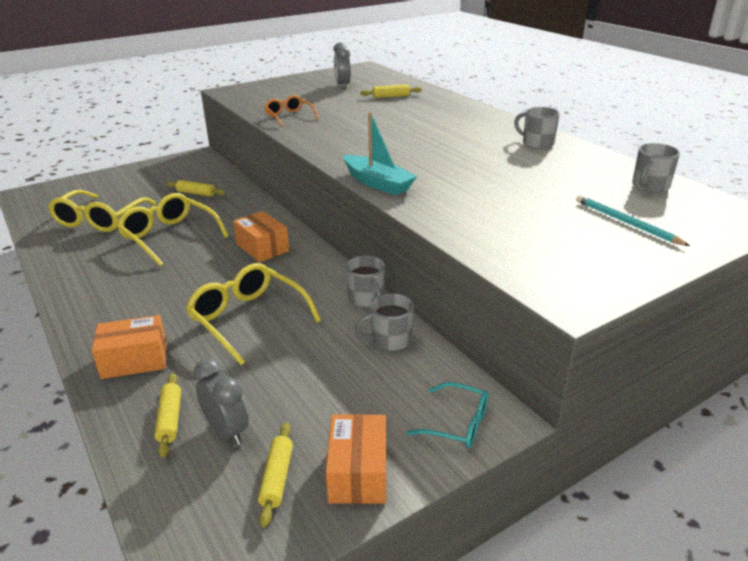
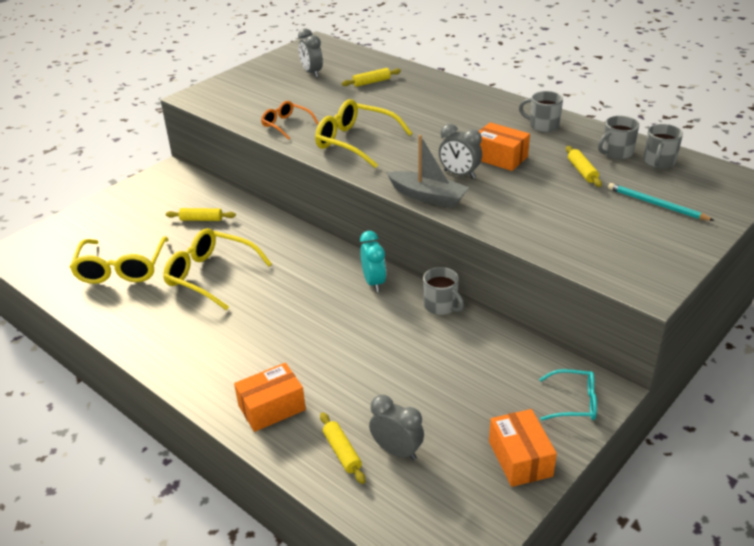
camera: 15 degrees left, 5 degrees up
(248, 319) = (347, 347): yellow glasses -> yellow glasses (355, 142)
(262, 247) = (312, 271): orange box -> orange box (500, 157)
(277, 478) = (461, 478): yellow rolling pin -> yellow rolling pin (582, 171)
(313, 267) = (373, 282): none -> turquoise clock
(377, 183) = (428, 196): turquoise boat -> grey boat
(389, 340) = (483, 341): grey mug -> grey mug (616, 153)
(423, 170) = (459, 174): none -> grey clock

